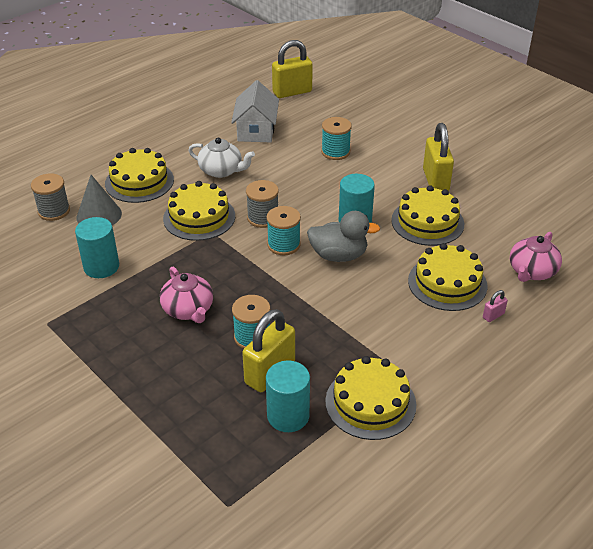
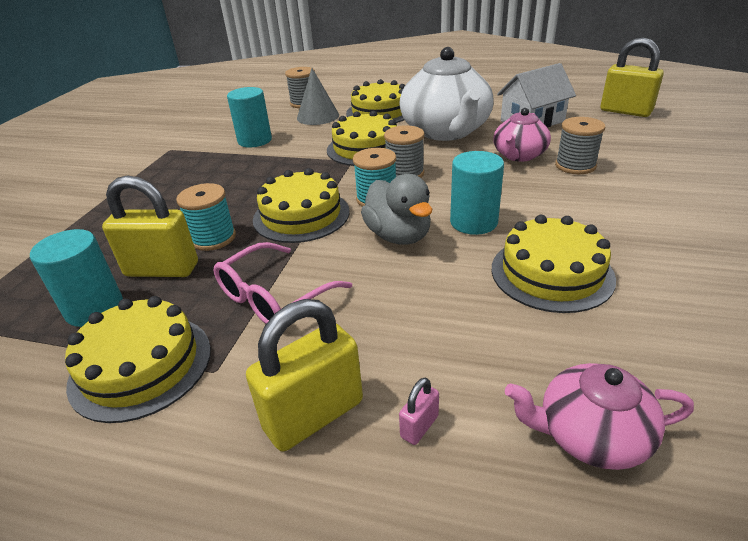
camera: 60 degrees right, 5 degrees down
(188, 310) = (229, 192): pink teapot -> pink teapot (519, 155)
(221, 170) = (446, 131): white teapot -> white teapot, size x1.84
(335, 152) = (575, 165): turquoise spool -> grey spool
(353, 329) = (274, 297): none -> pink glasses
(435, 180) = (648, 246): yellow padlock -> yellow padlock (314, 415)
(447, 283) = (444, 342): yellow cake -> yellow cake (301, 215)
(493, 316) = (419, 426): pink padlock -> pink padlock turned 75 degrees counterclockwise

